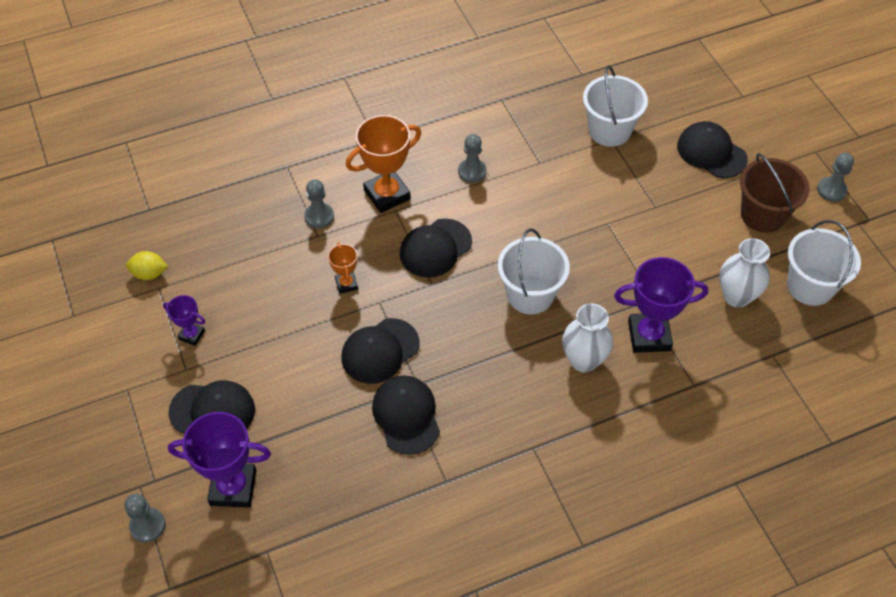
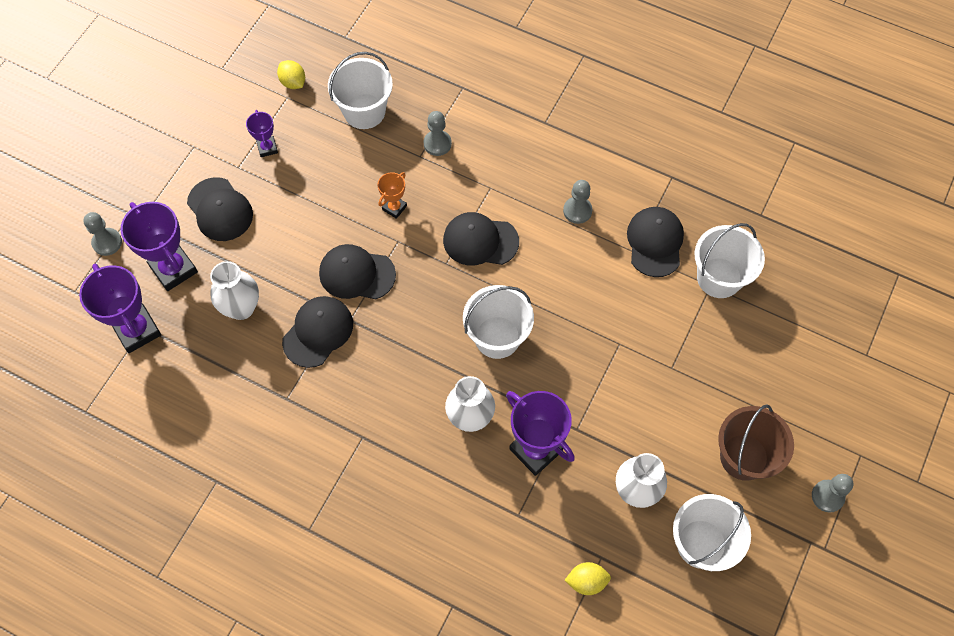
camera: 50 degrees right, 10 degrees up
(234, 244) = (364, 111): none -> white bucket
(264, 559) = (137, 330): none -> purple trophy
(326, 458) = (241, 308): none -> white vase
(387, 195) = (499, 171): orange trophy -> none
(711, 152) = (774, 371): black cap -> black cap (655, 242)
(784, 377) = (586, 581): none -> yellow lemon

